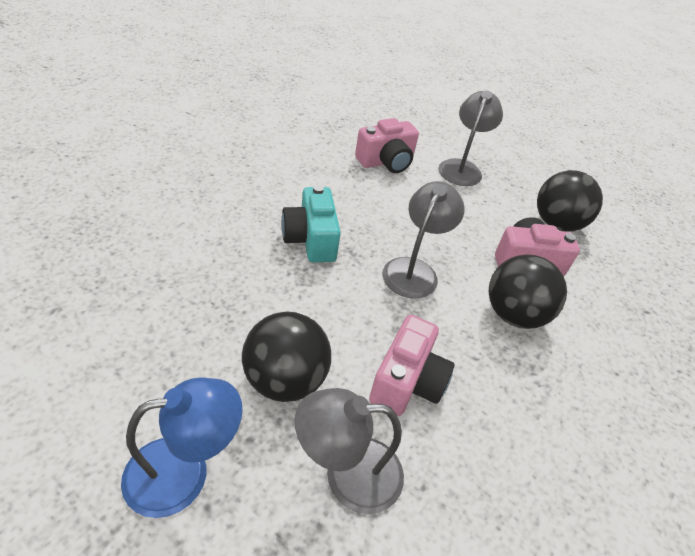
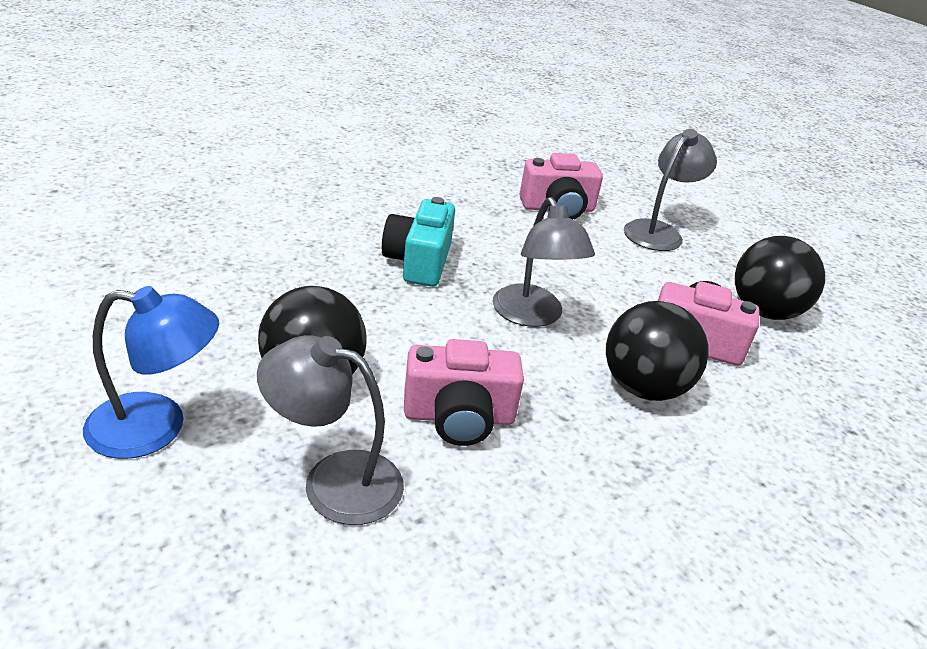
camera: 20 degrees right, 10 degrees down
(407, 381) = (459, 417): pink camera -> pink camera turned 45 degrees clockwise
(414, 270) = (532, 316): grey lamp -> grey lamp turned 120 degrees clockwise

